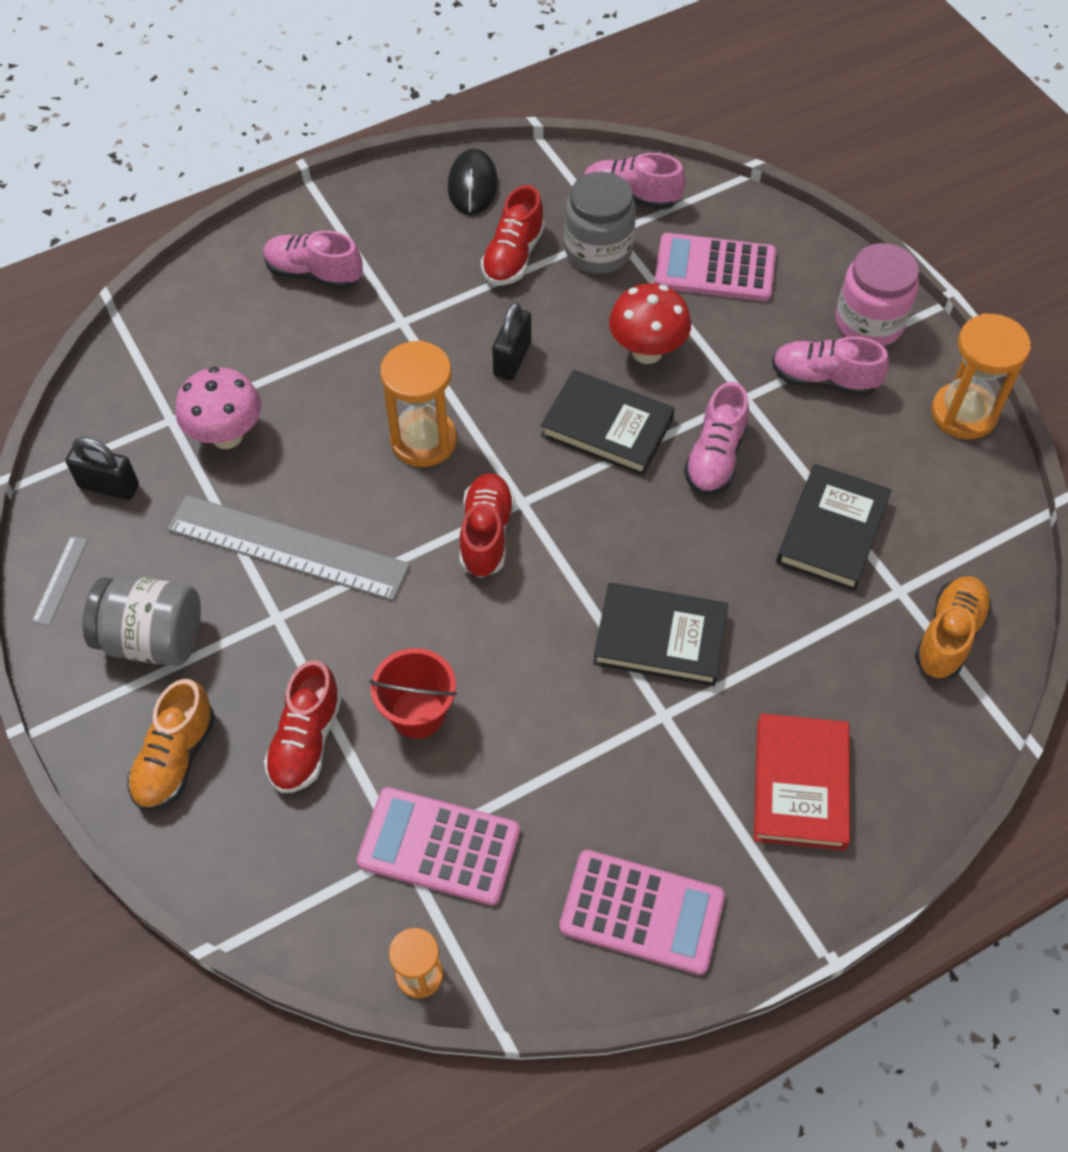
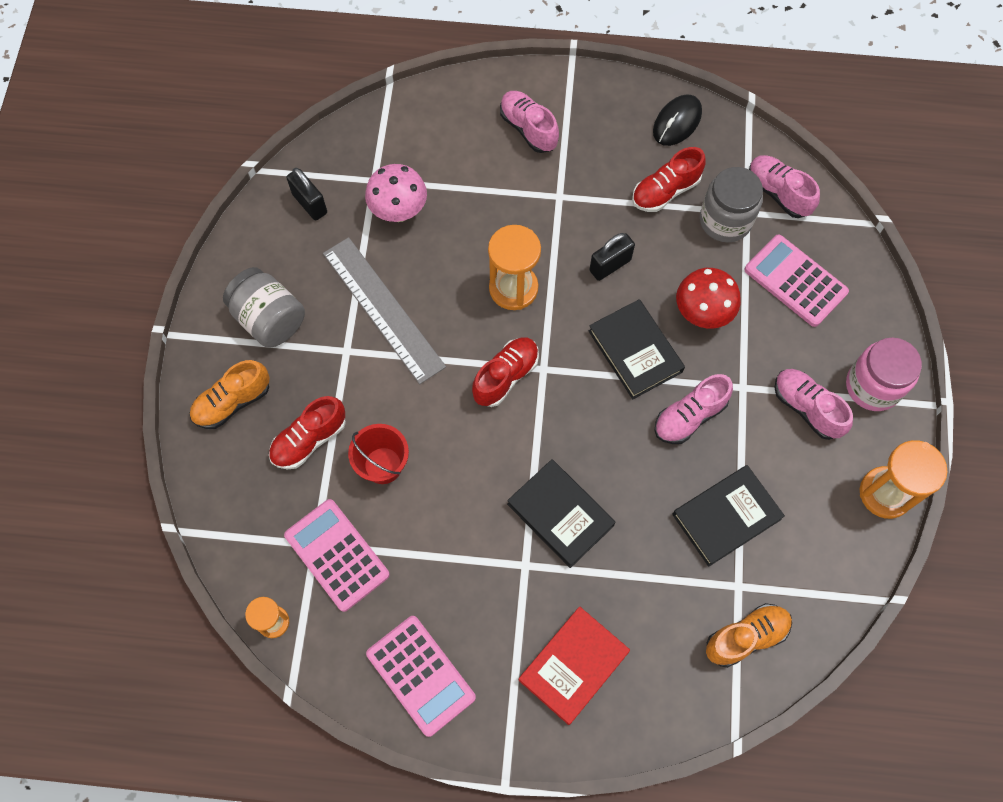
camera: 35 degrees right, 10 degrees up
(60, 580) = (244, 248): grey ruler -> none

